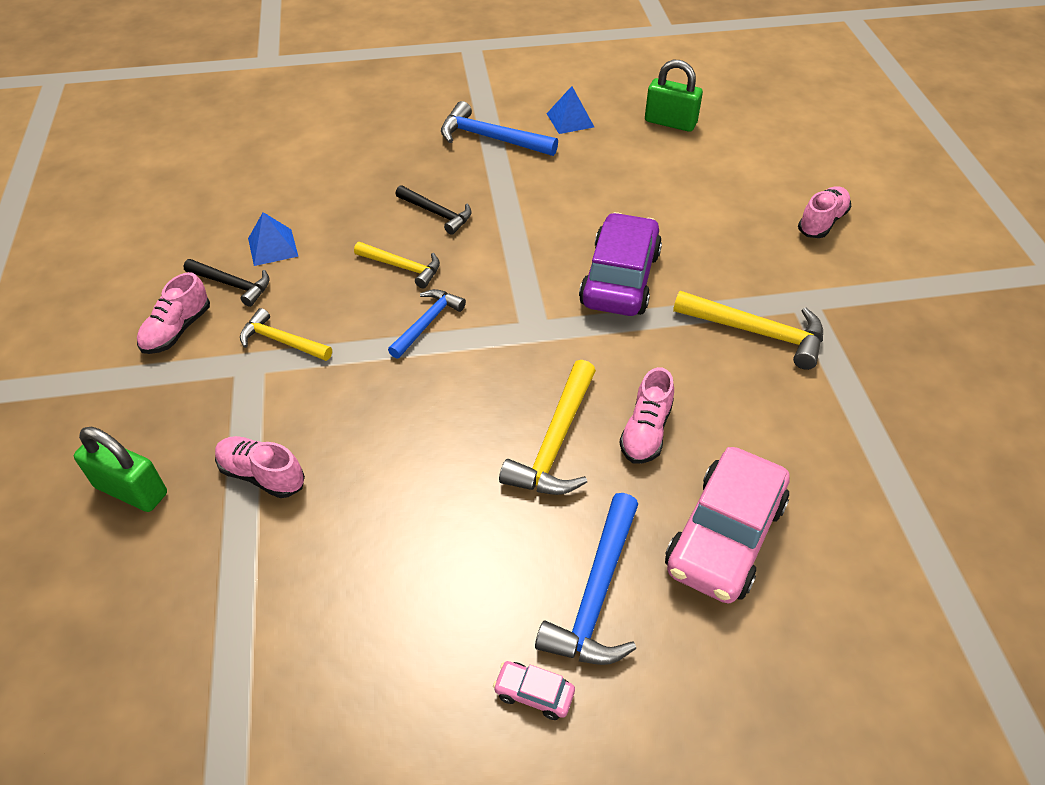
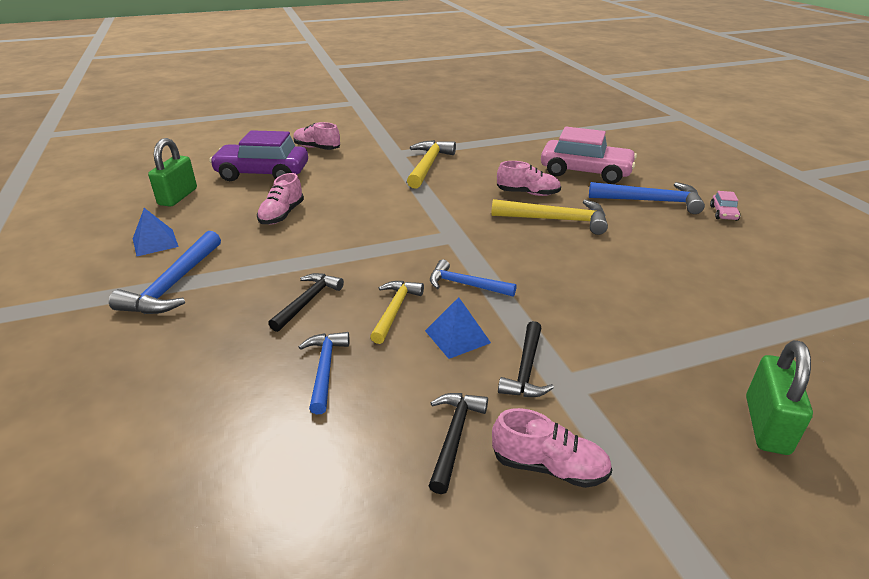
camera: 100 degrees left, 15 degrees down
(262, 475) = (680, 342): pink shoe -> pink shoe (282, 215)
(273, 247) = (377, 417): blue pyramid -> blue pyramid (457, 336)
(282, 341) = (526, 369): yellow hammer -> black hammer
(338, 222) = (325, 369): none -> blue hammer
(620, 279) = (388, 208): purple car -> purple car (263, 174)

